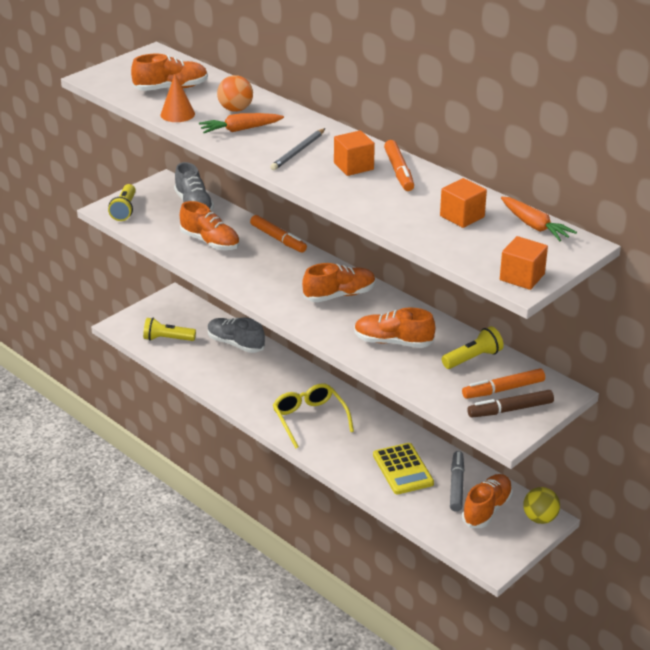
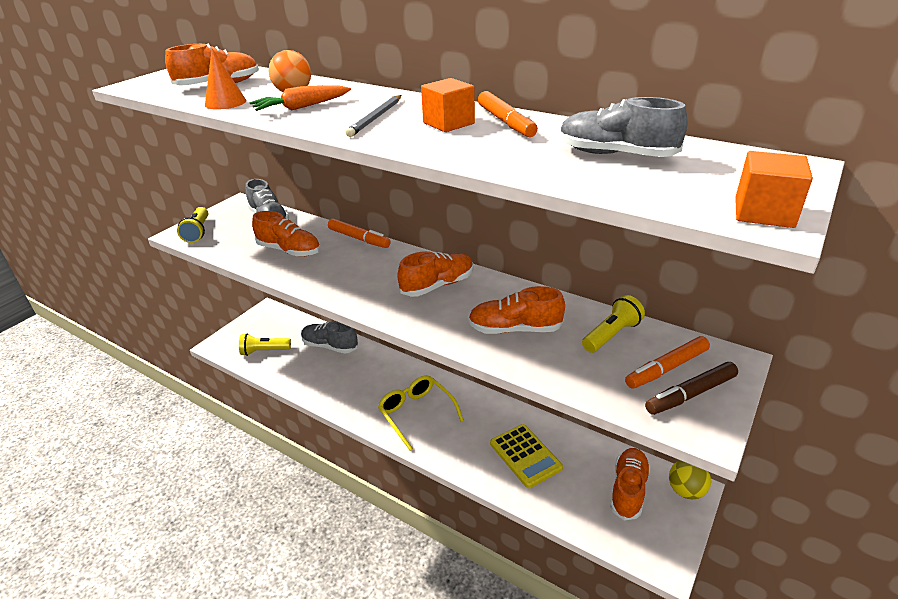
camera: 10 degrees left, 0 degrees up
(456, 486) = (586, 466): grey marker -> none
(462, 216) = (616, 154): orange cube -> grey shoe
(534, 226) = (715, 153): orange carrot -> none

